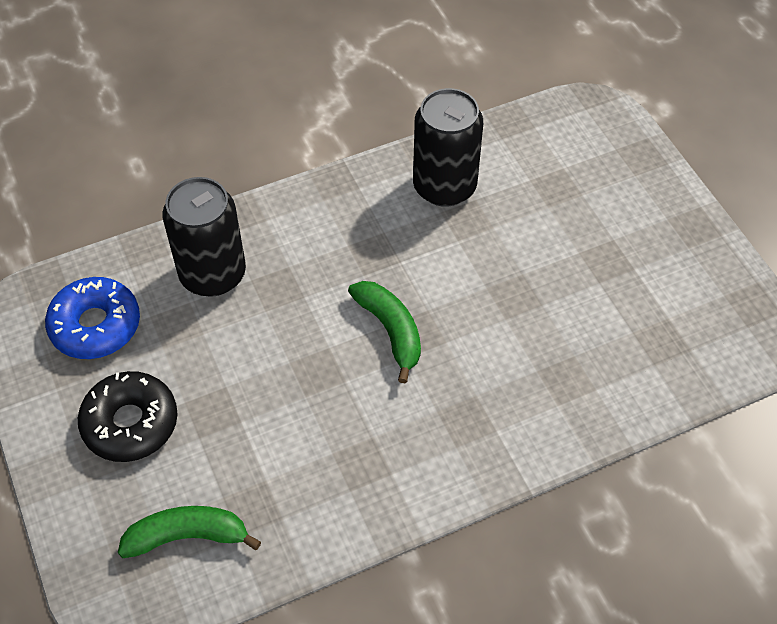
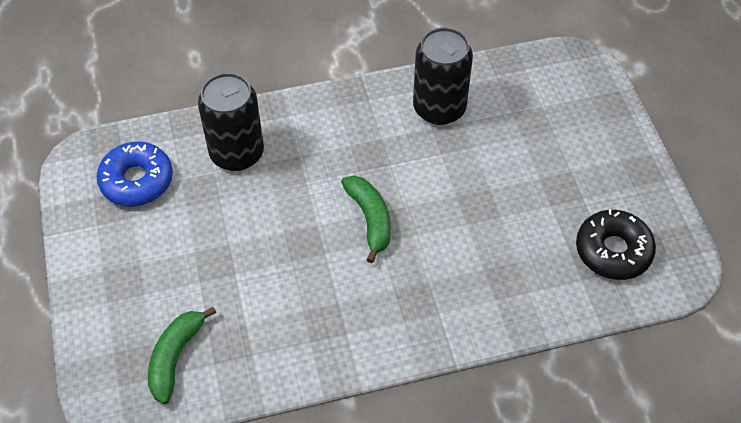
camera: 10 degrees right, 0 degrees up
(130, 423) = (149, 262): black donut -> black donut (613, 251)
(188, 536) = (175, 357): green banana -> green banana turned 75 degrees counterclockwise

